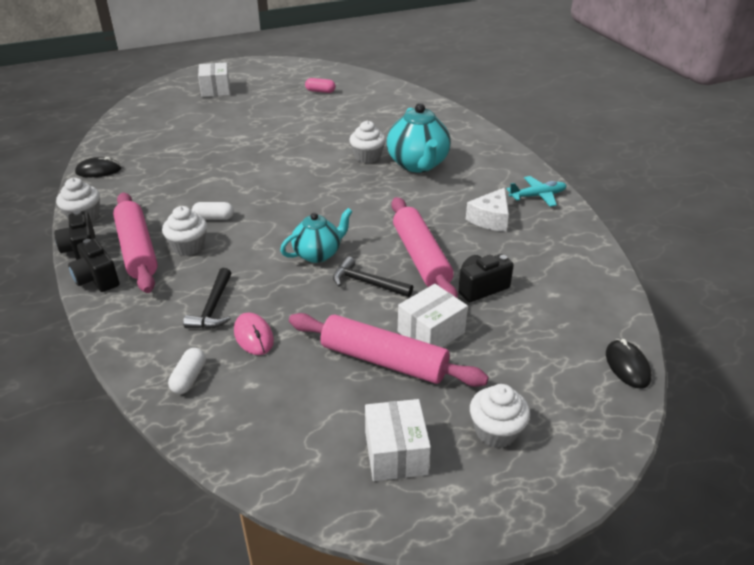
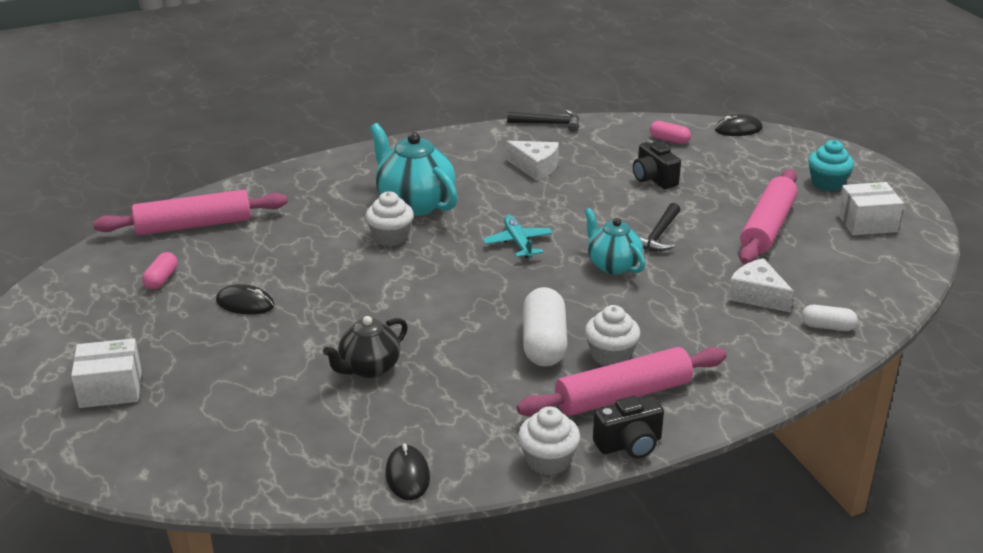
camera: 90 degrees left, 5 degrees down
(97, 279) = (690, 417): black camera -> none
(208, 155) = (369, 368): none -> black teapot
(213, 307) = (721, 324): black hammer -> black hammer (549, 124)
(214, 218) = (544, 343): white capsule -> white capsule, size x1.87
(253, 336) = (757, 295): pink mouse -> white cheese
(289, 115) = (245, 303): none -> black mouse
(418, 164) = (414, 203): turquoise teapot -> turquoise teapot turned 120 degrees counterclockwise
(421, 257) = (610, 206): pink rolling pin -> pink rolling pin (193, 225)
(431, 332) = (723, 205): white box -> none
(496, 431) = (827, 183): white cupcake -> turquoise cupcake
(538, 196) = (489, 140): turquoise plane -> turquoise plane (518, 243)
(576, 305) = (669, 140): none -> pink capsule

